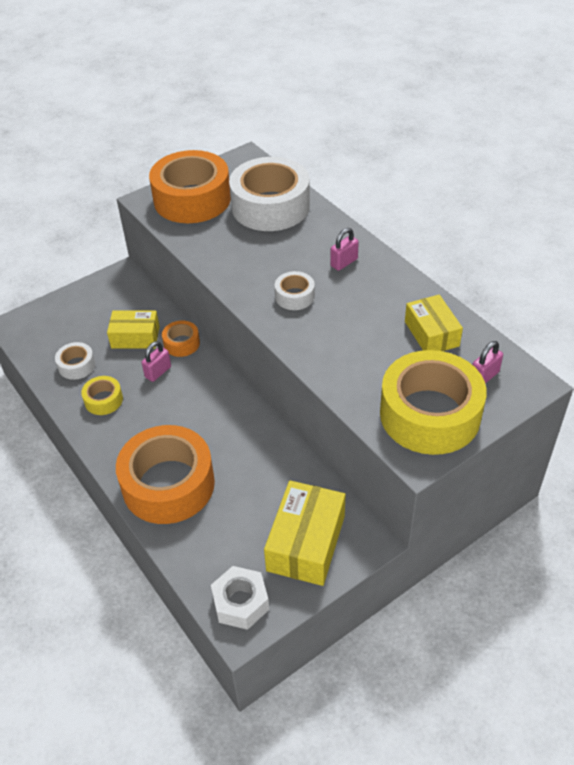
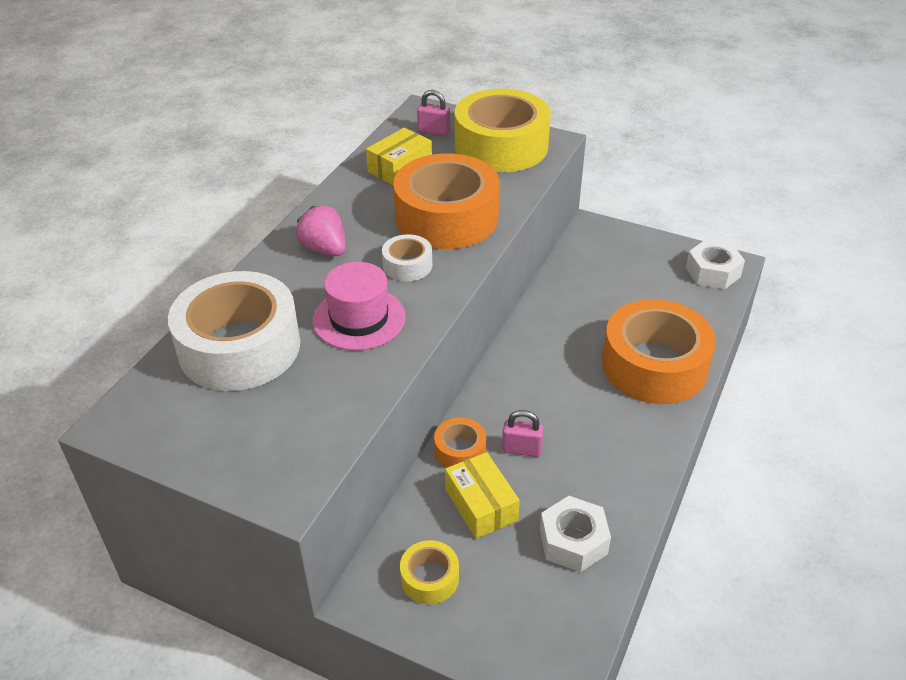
camera: 120 degrees left, 5 degrees down
(76, 365) = (573, 541): white tape -> white nut
(103, 400) = (602, 478): yellow tape -> yellow tape (429, 578)
(192, 199) = (259, 437): orange tape -> orange tape (447, 217)
(256, 258) = (359, 318): none -> pink hat
(306, 543) = (627, 258): yellow box -> none
(344, 262) = (324, 249): pink padlock -> pink strawberry

